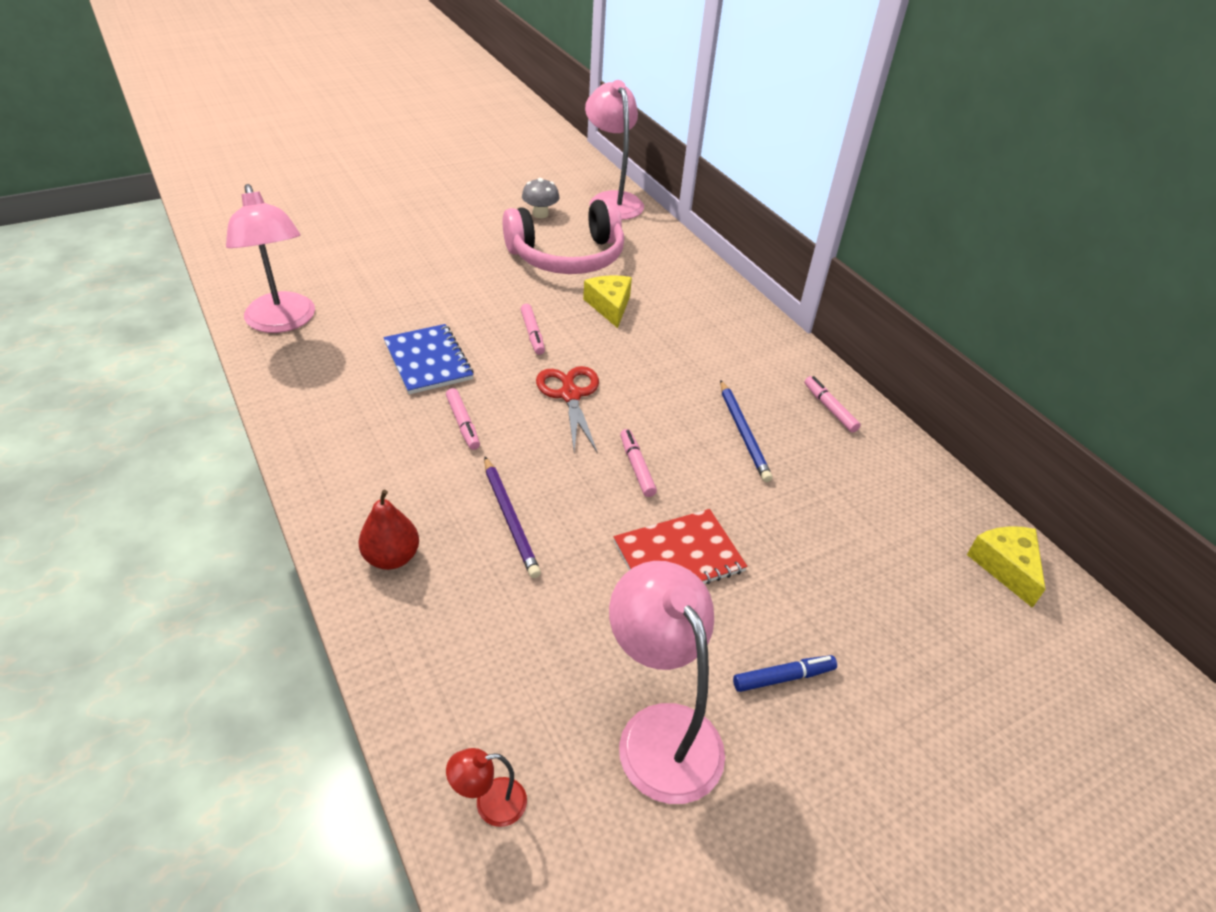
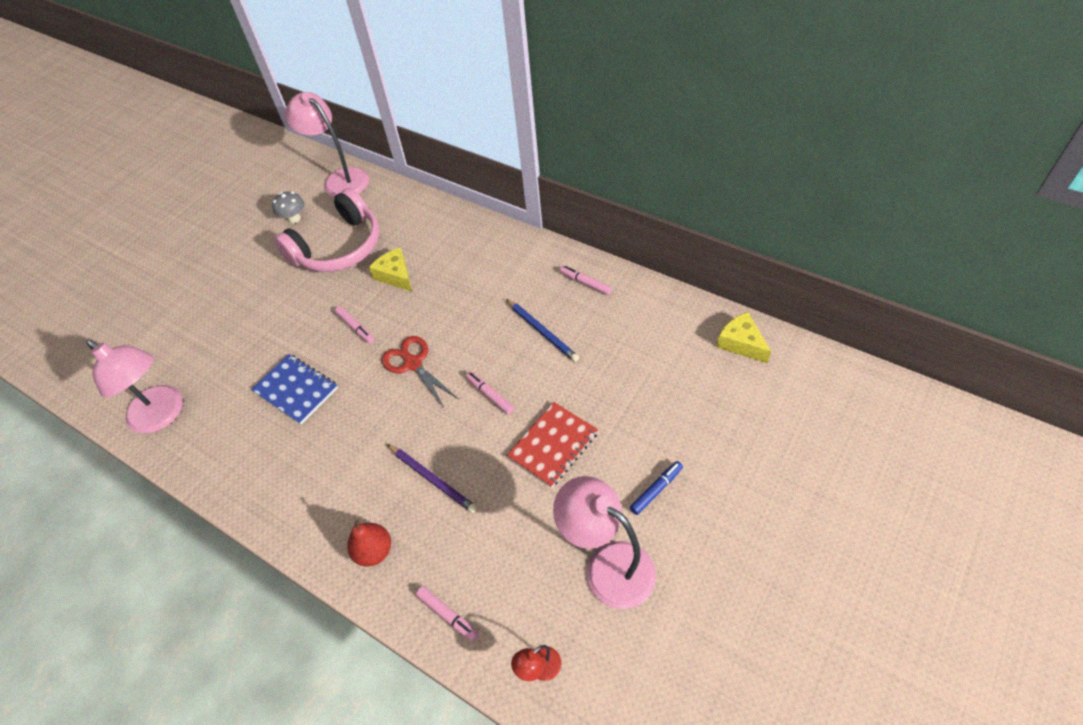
camera: 20 degrees left, 10 degrees up
(463, 423) = (354, 426): pink marker -> pink marker (447, 615)

